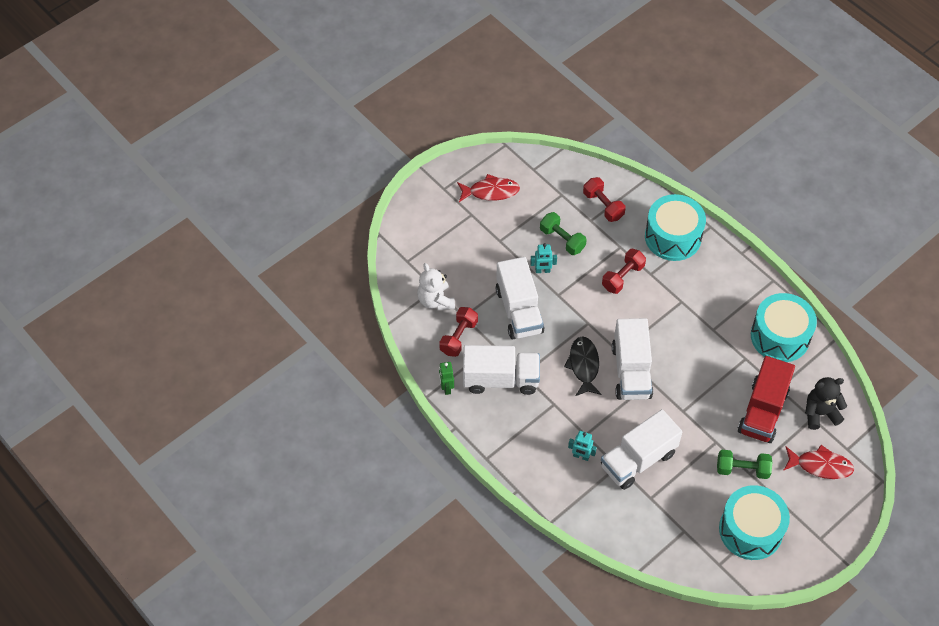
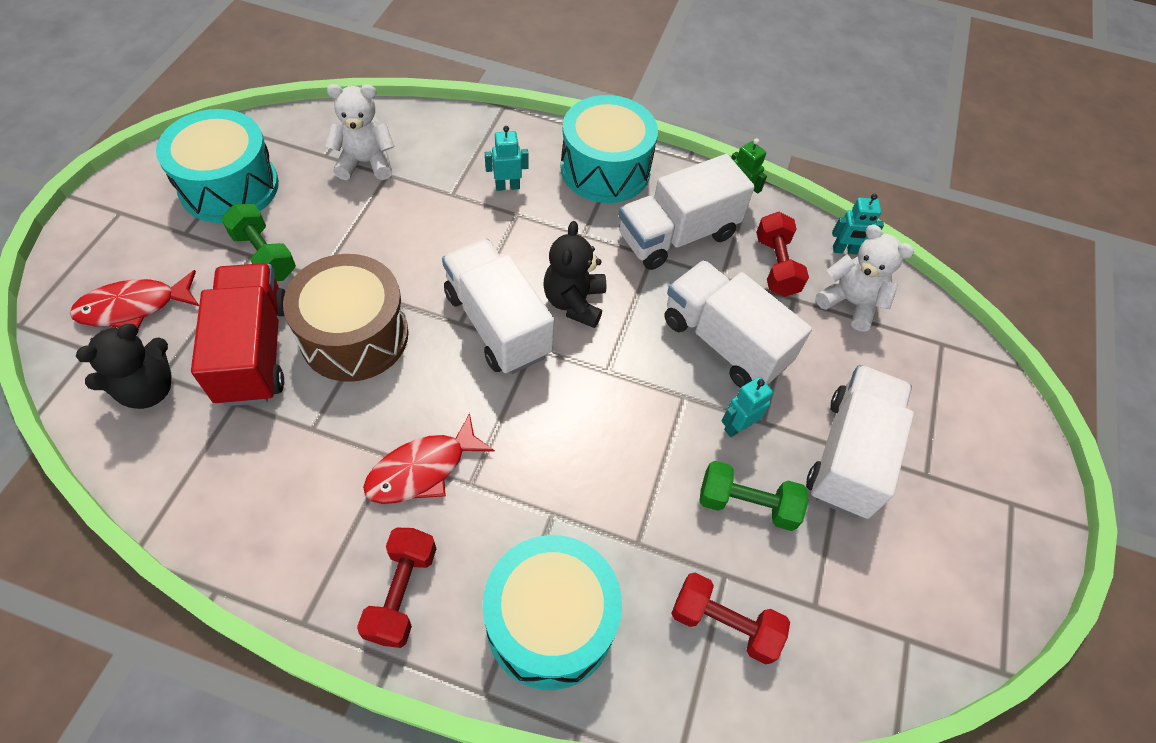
camera: 145 degrees right, 0 degrees up
(412, 329) = (844, 250): none -> turquoise robot
(491, 191) = (936, 540): red fish -> red fish (422, 470)
(583, 365) = (574, 302): black fish -> black teddy bear
(623, 277) = (598, 482): red dumbbell -> red dumbbell (402, 593)
(638, 460) = (426, 211): white truck -> white truck (849, 455)
(660, 513) = (366, 162): none -> white teddy bear
(708, 397) = (354, 335): none -> brown drum
(742, 469) = (264, 255): green dumbbell -> green dumbbell turned 75 degrees clockwise
(780, 336) = (256, 500): turquoise drum -> turquoise drum (605, 169)

